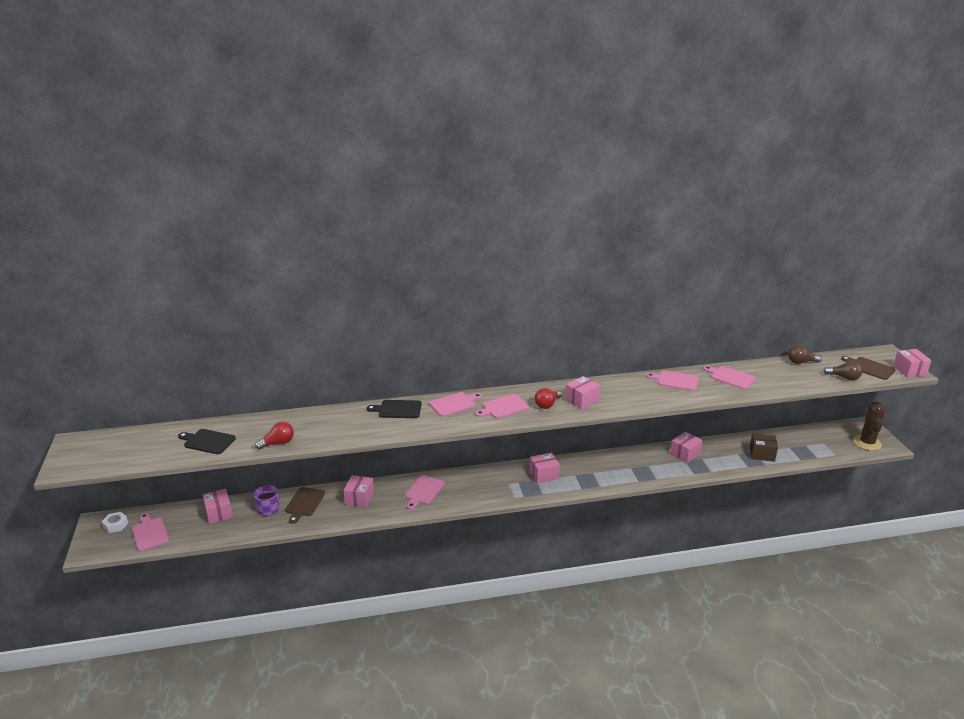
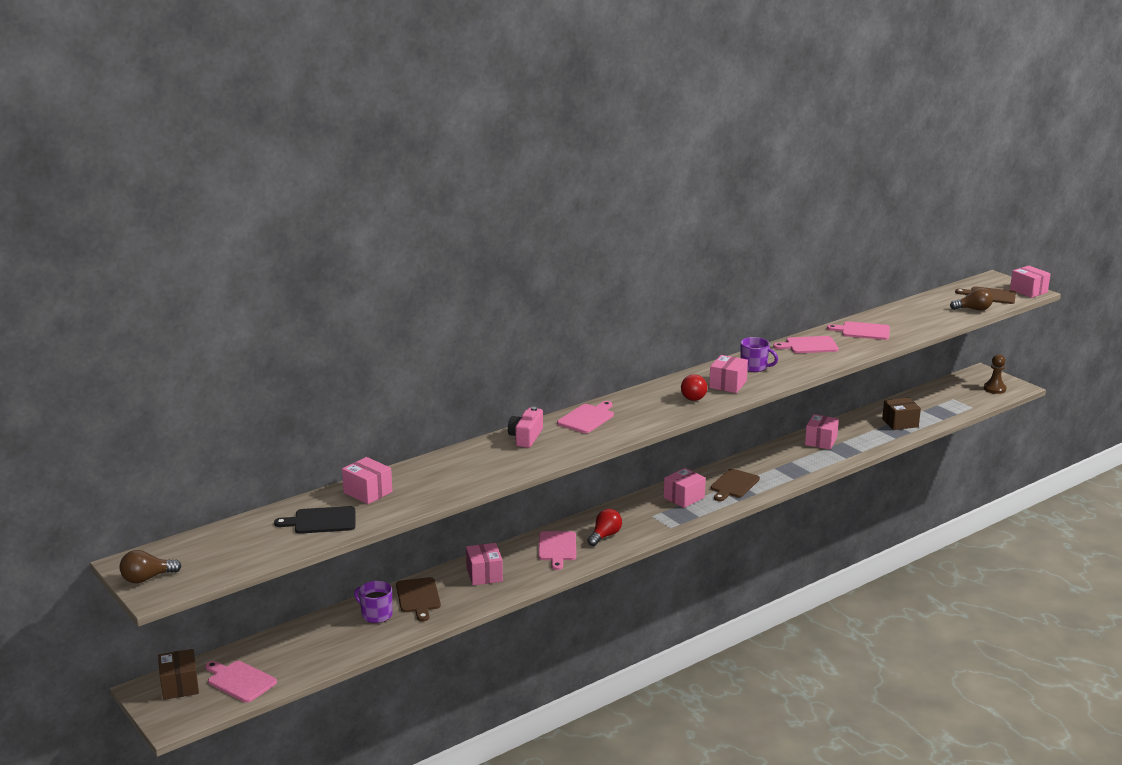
camera: 25 degrees left, 5 degrees down
(116, 525) = (180, 686): white nut -> brown box
(219, 513) = (314, 636): pink box -> pink box (368, 492)
(278, 443) = (416, 502): red light bulb -> red light bulb (605, 536)
(398, 409) = (526, 437): black cutting board -> pink camera
(503, 407) = (647, 409): pink cutting board -> none
(589, 474) = (733, 485): none -> brown cutting board
(615, 390) = (754, 367): none -> purple mug
(800, 362) = (919, 303): brown light bulb -> brown light bulb (147, 578)
(867, 443) = (994, 389): brown cactus -> brown pawn

